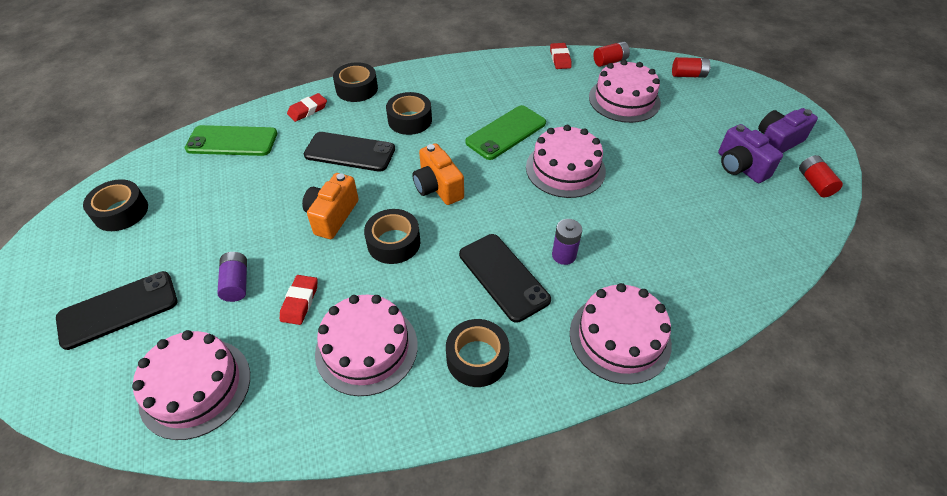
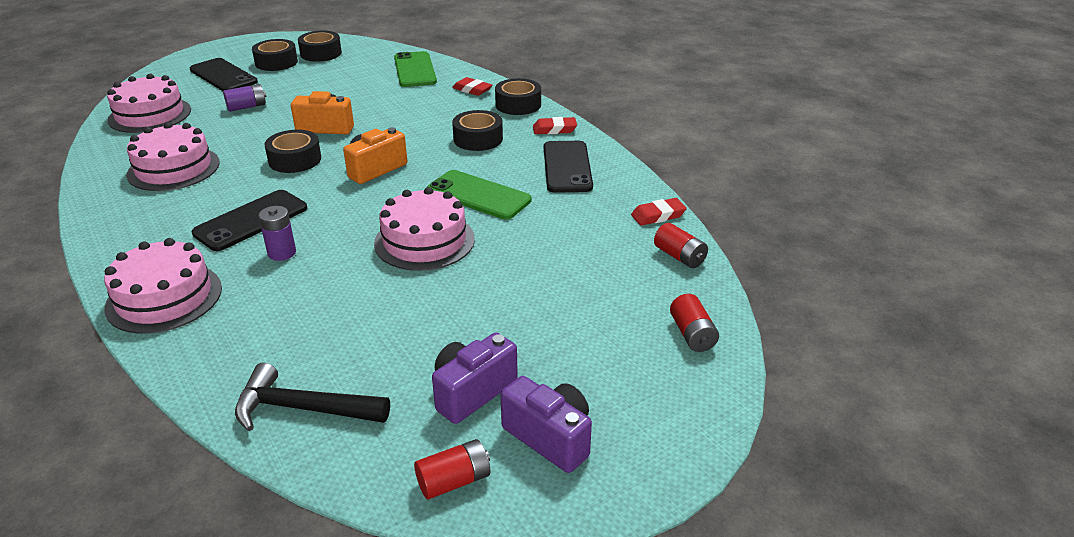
camera: 75 degrees right, 15 degrees down
(300, 302) = (226, 133): red eraser -> red eraser (554, 129)
(350, 152) = (416, 119): black phone -> black phone (567, 167)
(477, 358) = (154, 219): black tape -> black tape (276, 62)
(624, 100) = (589, 275): pink cake -> none
(759, 246) = (303, 408): none -> black hammer

